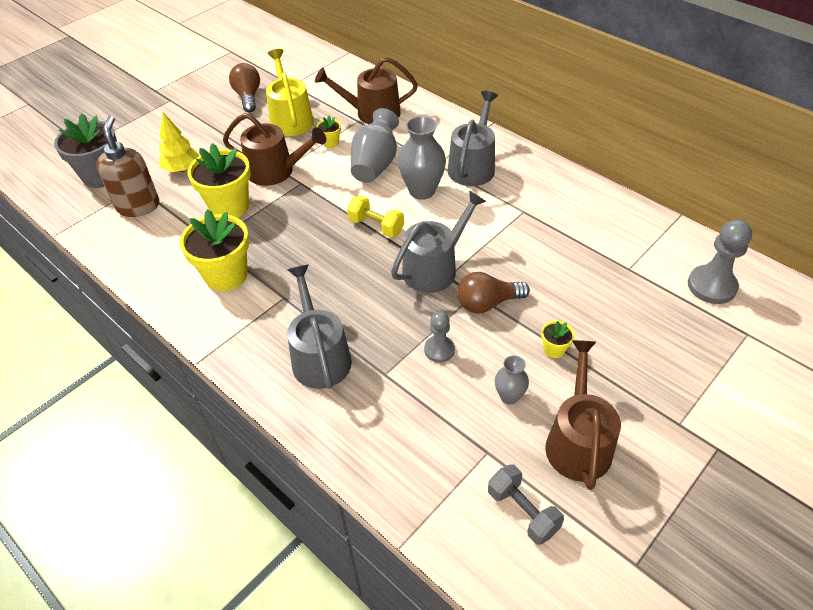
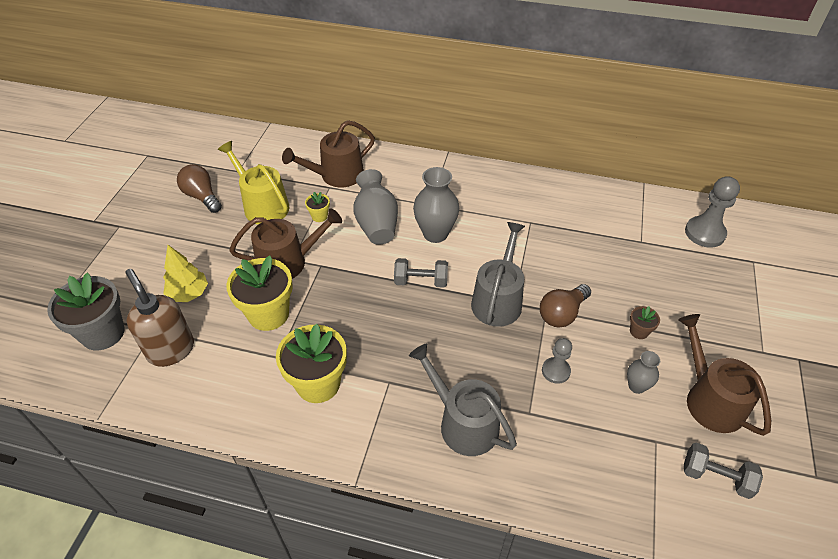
camera: 30 degrees left, 0 degrees up
(376, 226) = (421, 281): yellow dumbbell -> grey dumbbell
(473, 166) = (461, 196): grey watering can -> none
(554, 349) = (639, 331): yellow flower pot -> brown flower pot

